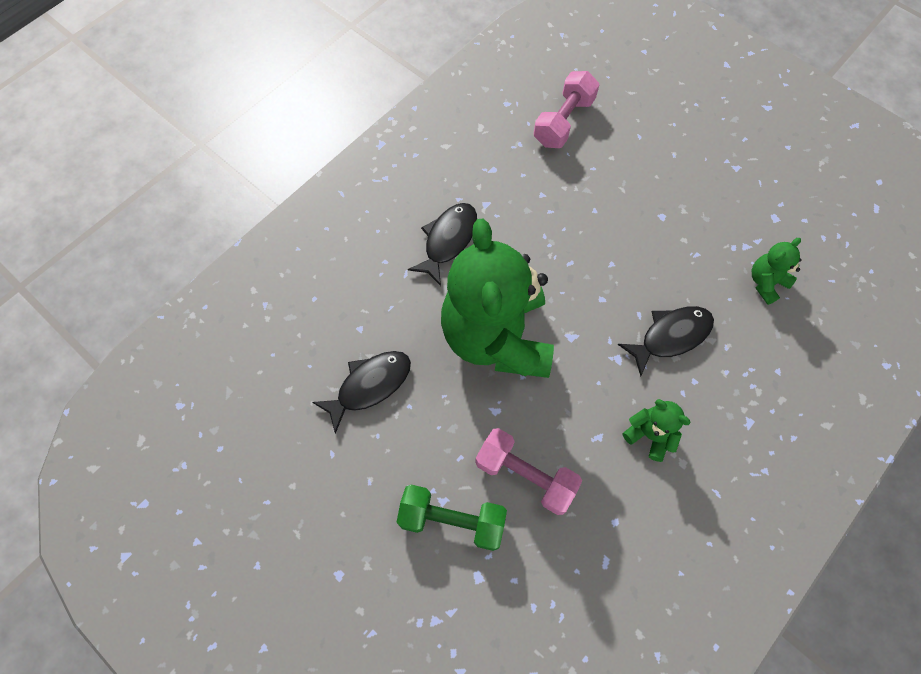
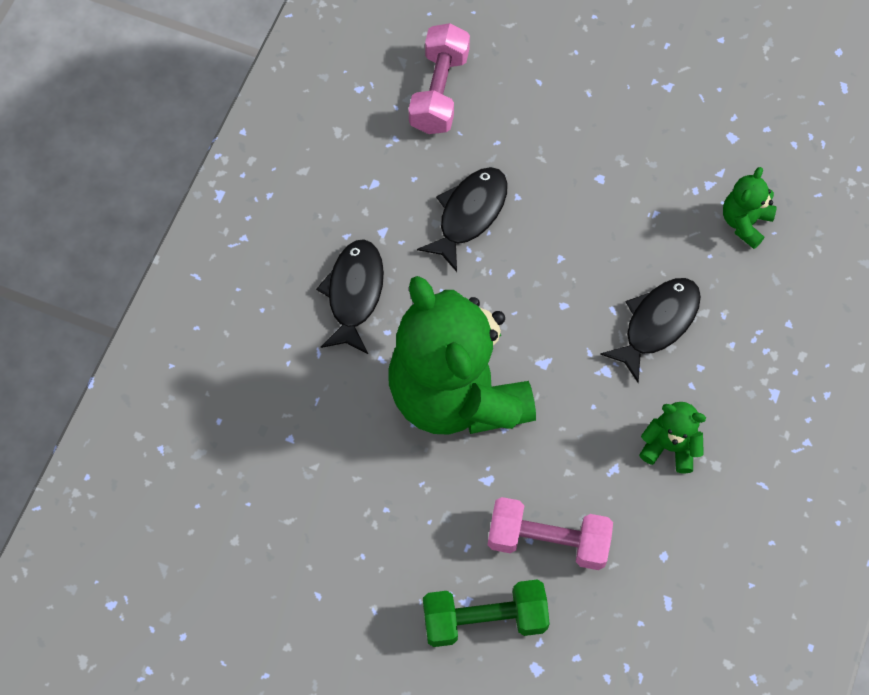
camera: 20 degrees left, 0 degrees up
(370, 386) = (330, 502): black fish -> black fish (469, 214)

